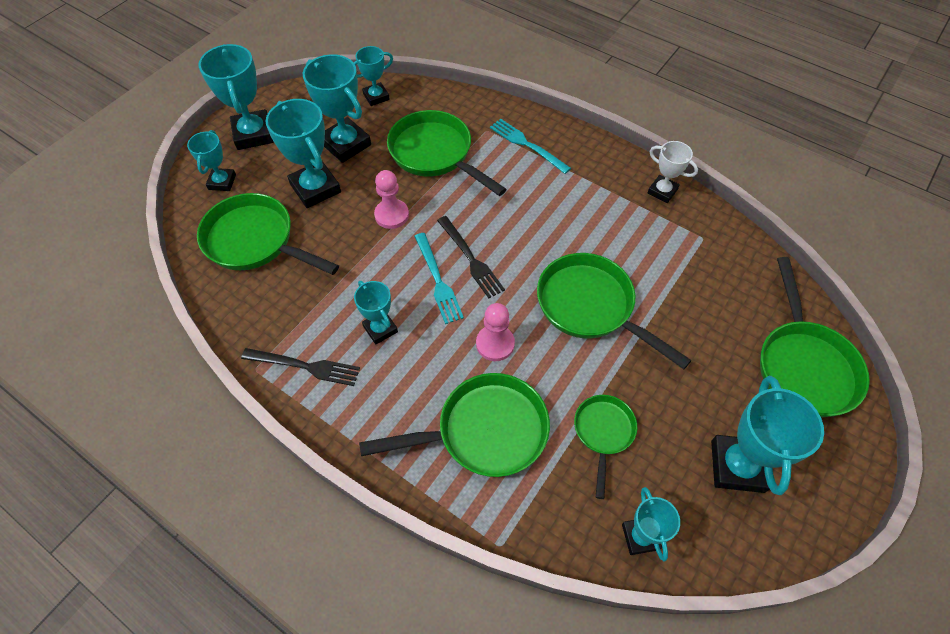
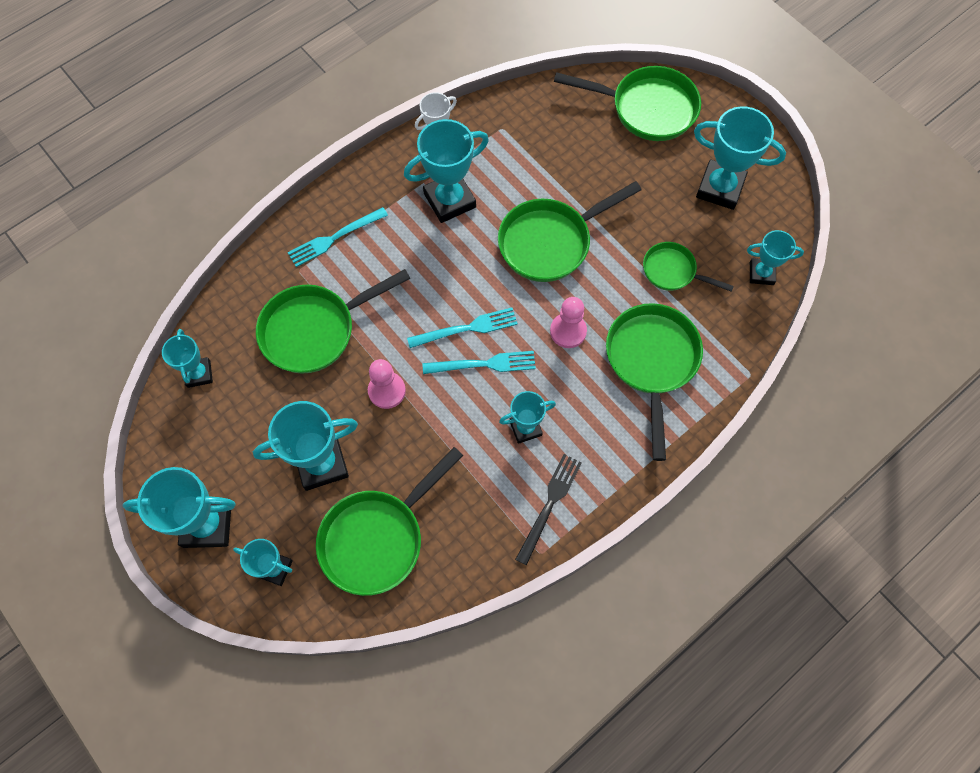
camera: 75 degrees left, 10 degrees up
(346, 144) = (265, 420): turquoise trophy -> turquoise trophy (449, 200)
(471, 259) = (467, 328): black fork -> turquoise fork

